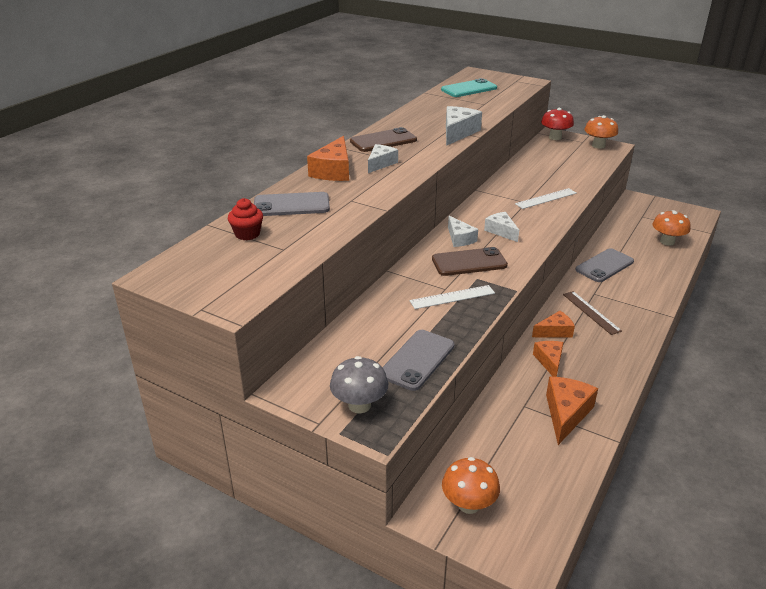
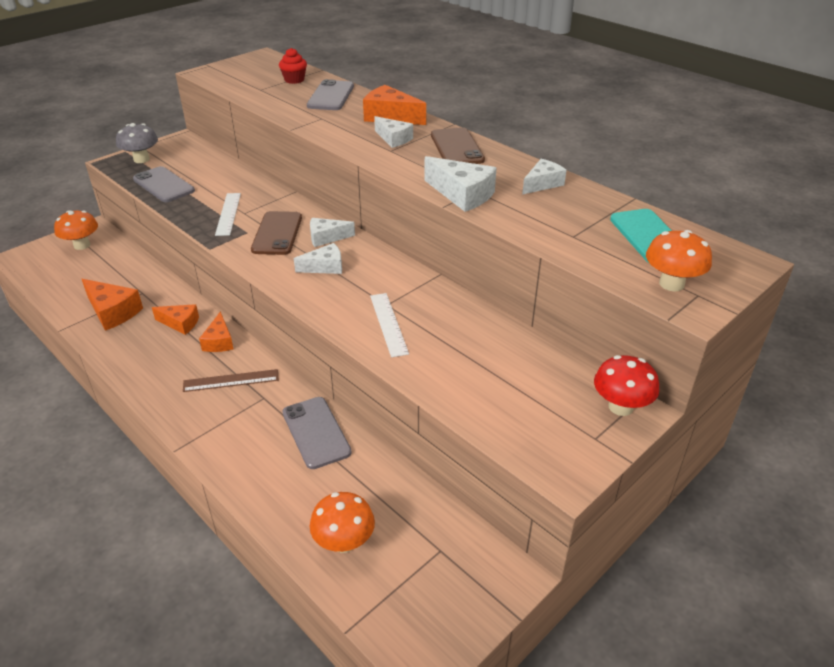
camera: 105 degrees right, 5 degrees up
(424, 113) = (542, 184): none -> white cheese
(598, 146) = (572, 453): orange mushroom -> orange mushroom (671, 284)

